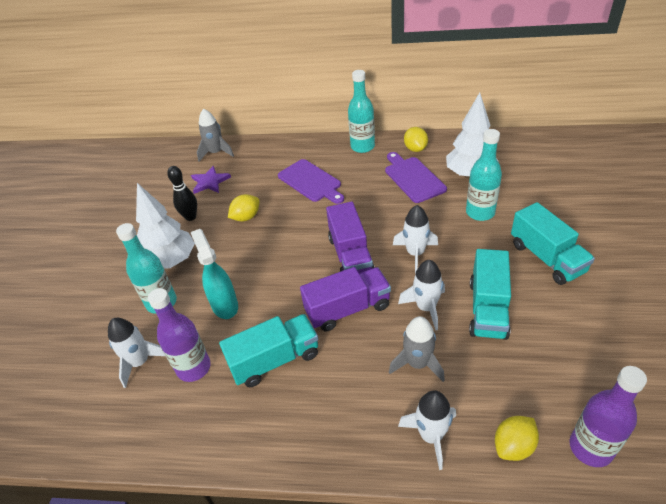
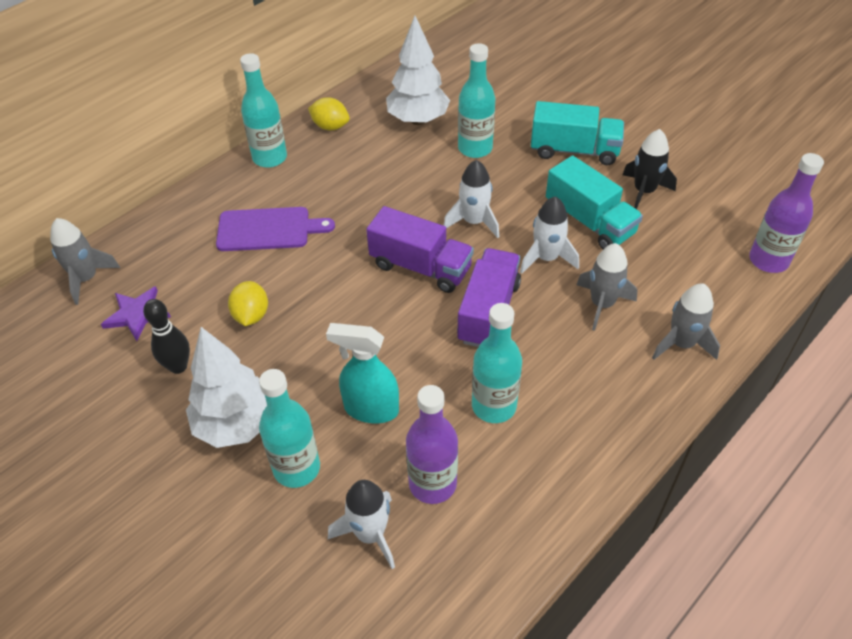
camera: 55 degrees left, 5 degrees up
(275, 360) = (494, 406): turquoise truck -> turquoise bottle
(413, 178) = (371, 156): purple cutting board -> none
(431, 436) = (681, 344): white rocket -> grey rocket
(513, 446) = (732, 301): yellow lemon -> none
(559, 320) = (644, 191): none -> black rocket

